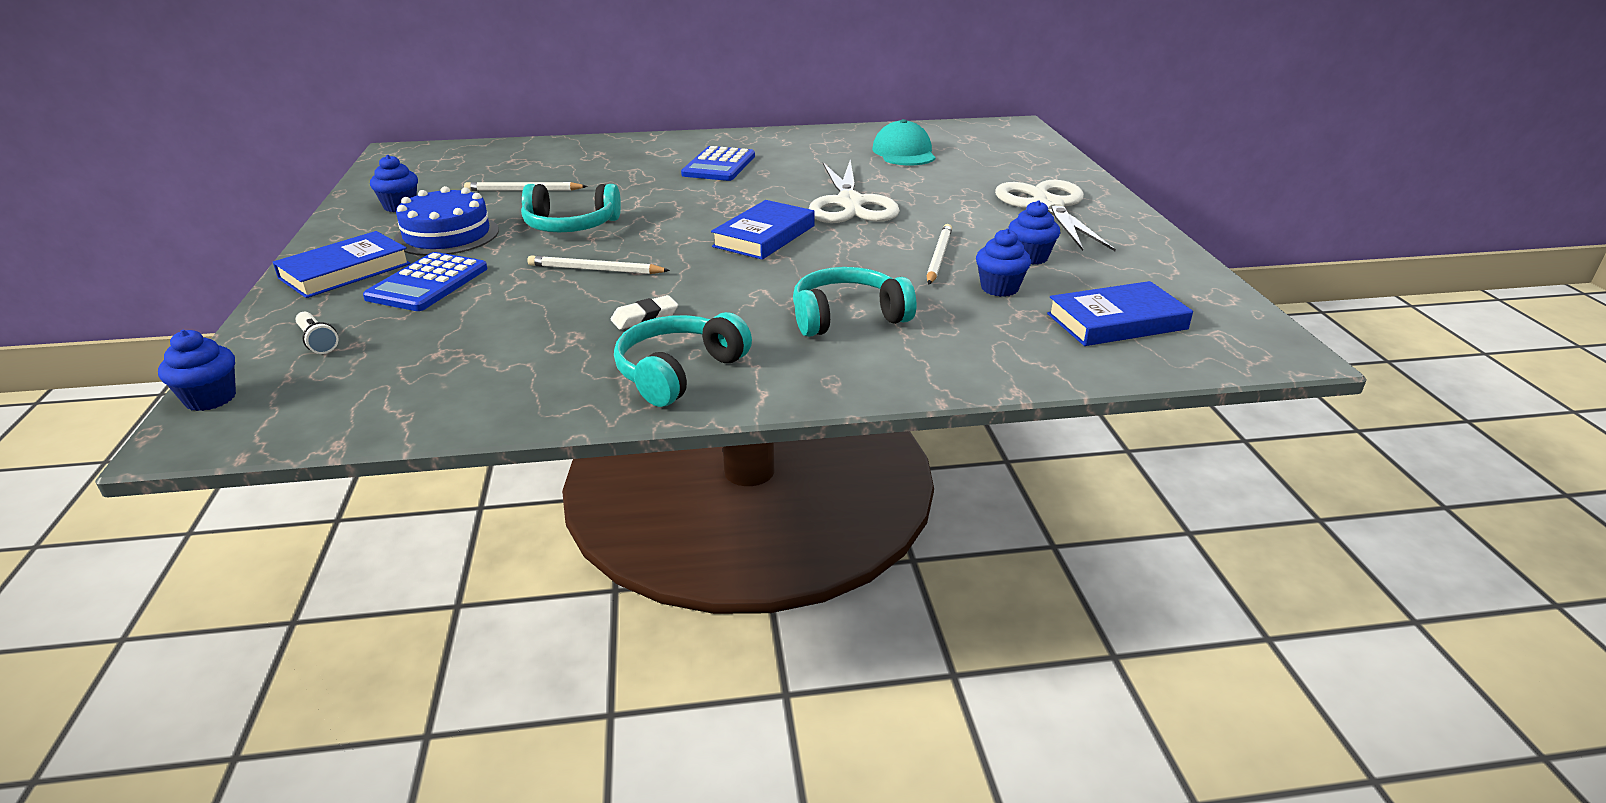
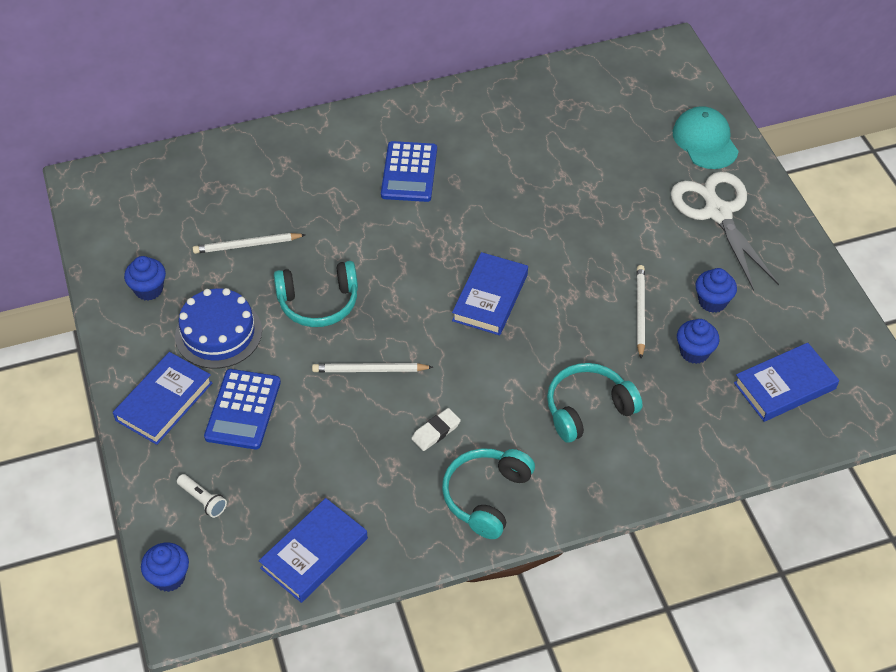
camera: 10 degrees left, 20 degrees up
(416, 397) = (314, 553): none -> blue book
(850, 204) = (548, 231): white scissors -> none
(904, 153) = (575, 124): turquoise cap -> turquoise cap (705, 141)

